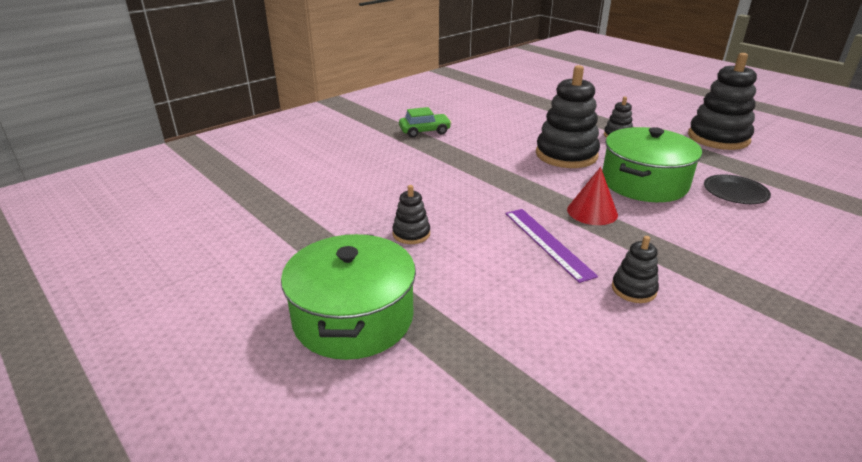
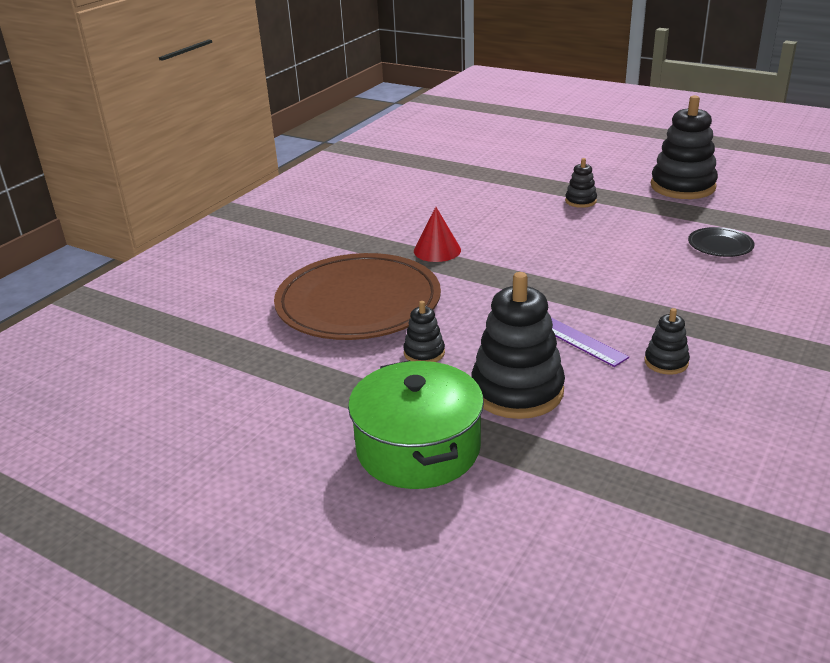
camera: 15 degrees left, 0 degrees up
(383, 183) = (358, 303): none -> brown plate
(424, 131) = (367, 232): green car -> none
(566, 155) = (538, 234): black stacking toy -> black stacking toy (517, 391)
(592, 212) = (594, 293): red cone -> red cone (437, 250)
(644, 183) = (630, 251): green pot -> none

